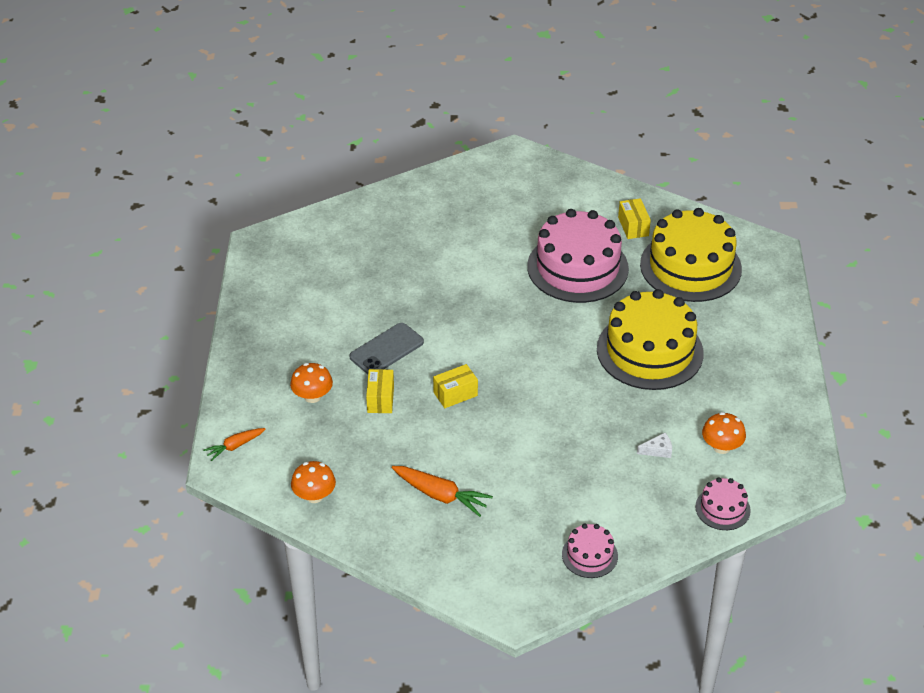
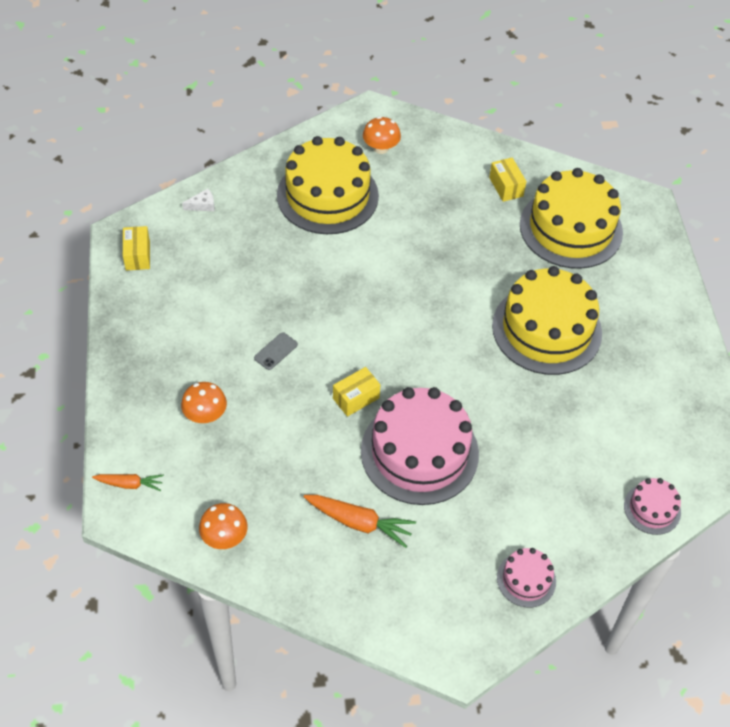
camera: 10 degrees left, 10 degrees up
(235, 446) = (130, 484): orange carrot -> orange carrot turned 135 degrees counterclockwise
(380, 399) = (278, 411): yellow box -> yellow box (137, 255)
(386, 349) = (276, 351): grey phone -> grey phone, size x0.58
(458, 222) = (327, 195): none -> yellow cake
(577, 267) = (458, 238): pink cake -> pink cake (419, 452)
(658, 450) = (575, 446): white cheese -> white cheese (202, 205)
(721, 447) = (638, 435): orange mushroom -> orange mushroom (381, 148)

